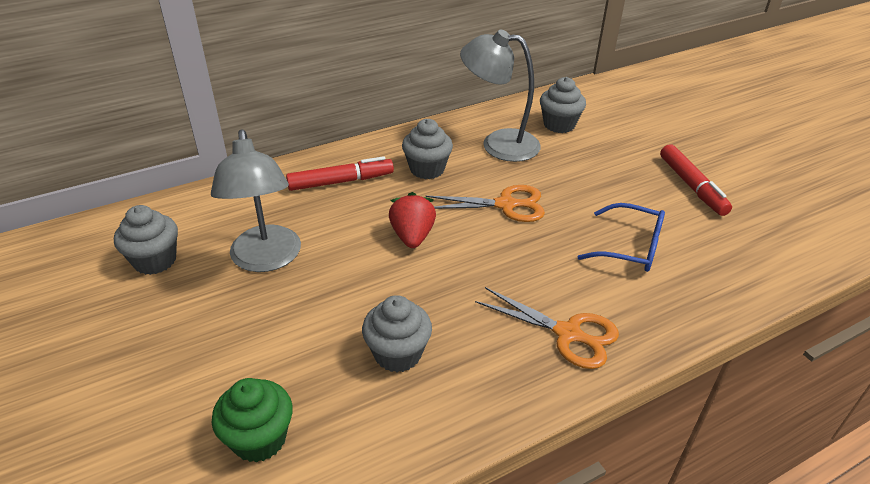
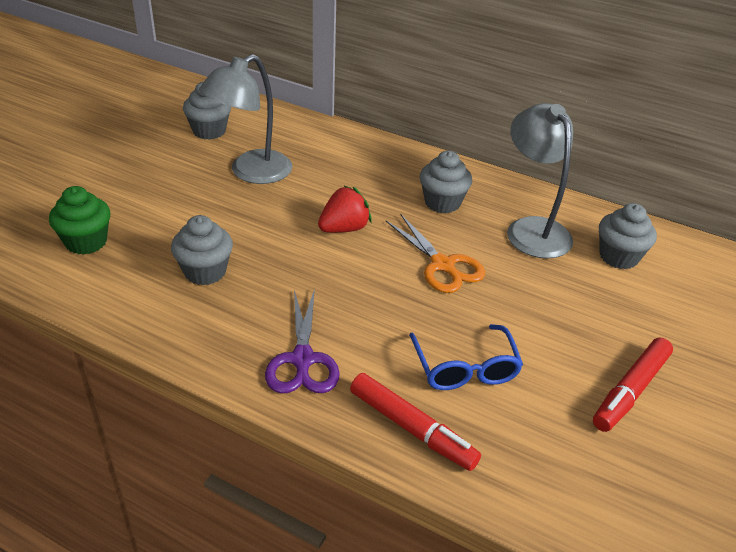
camera: 55 degrees right, 0 degrees up
(340, 182) = (374, 167): red marker -> red marker (411, 428)
(567, 334) = (302, 359): orange scissors -> purple scissors

